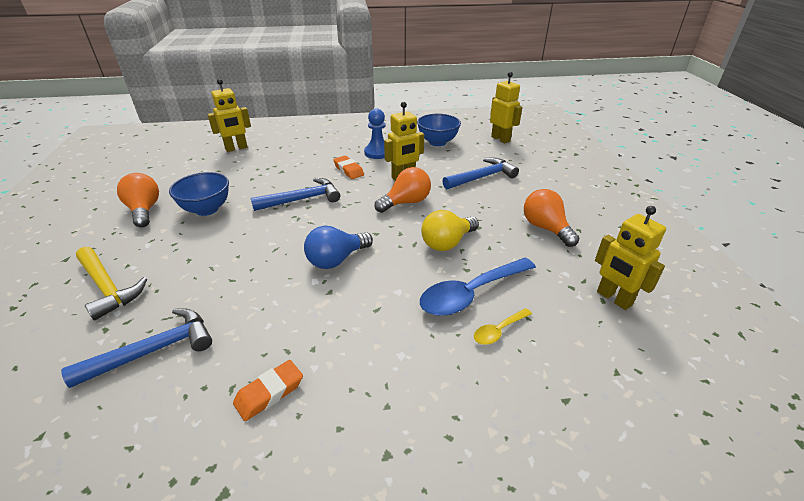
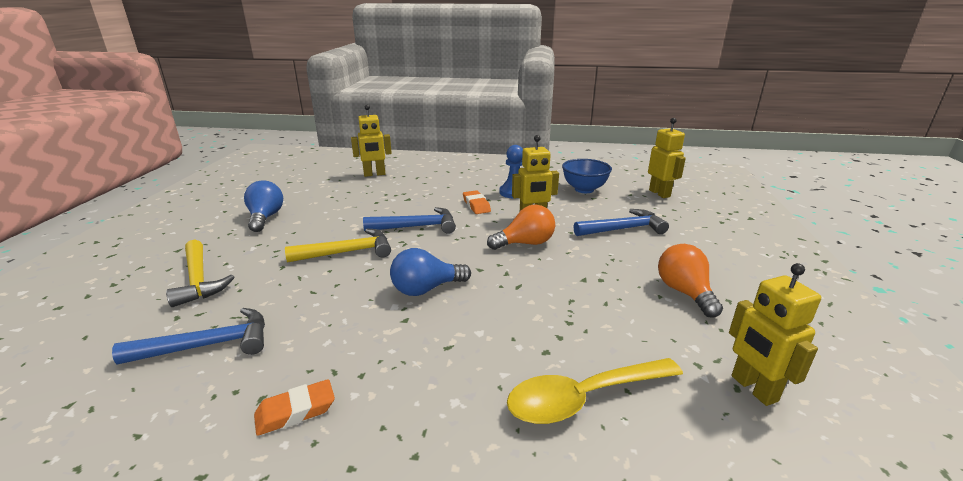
camera: 15 degrees right, 10 degrees down
(144, 210) = (265, 218): orange light bulb -> blue light bulb
(207, 209) = (321, 224): blue bowl -> none
(247, 235) = (347, 252): none -> yellow hammer
(447, 243) = (556, 290): yellow light bulb -> none
(471, 293) = (564, 349): blue spoon -> none
(499, 331) = (584, 398): yellow spoon -> yellow spoon, size x2.04

